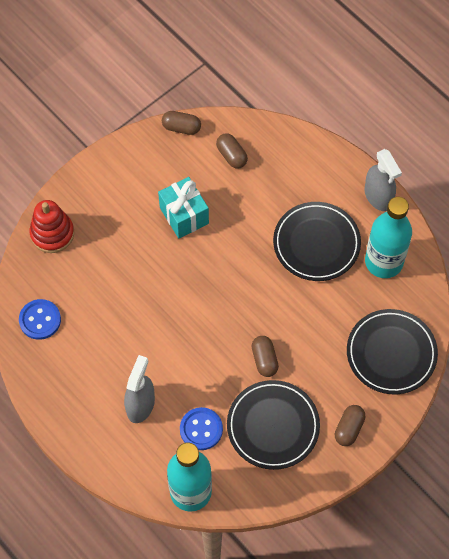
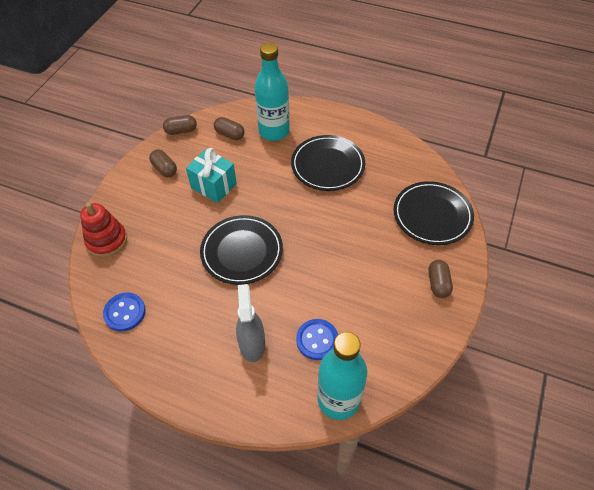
camera: 25 degrees left, 10 degrees down
(264, 360) = (338, 261): brown capsule -> brown capsule (164, 169)
(273, 426) = (376, 309): black plate -> black plate (242, 252)
(378, 196) = (353, 120): grey spray bottle -> none
(384, 262) = (384, 158): turquoise bottle -> turquoise bottle (274, 131)

